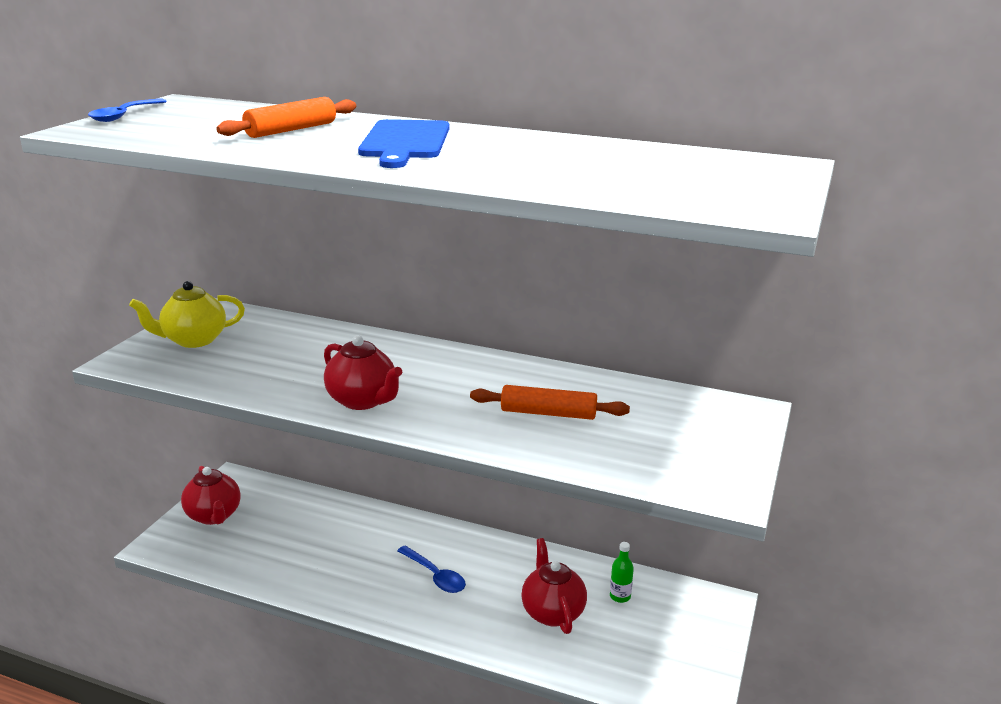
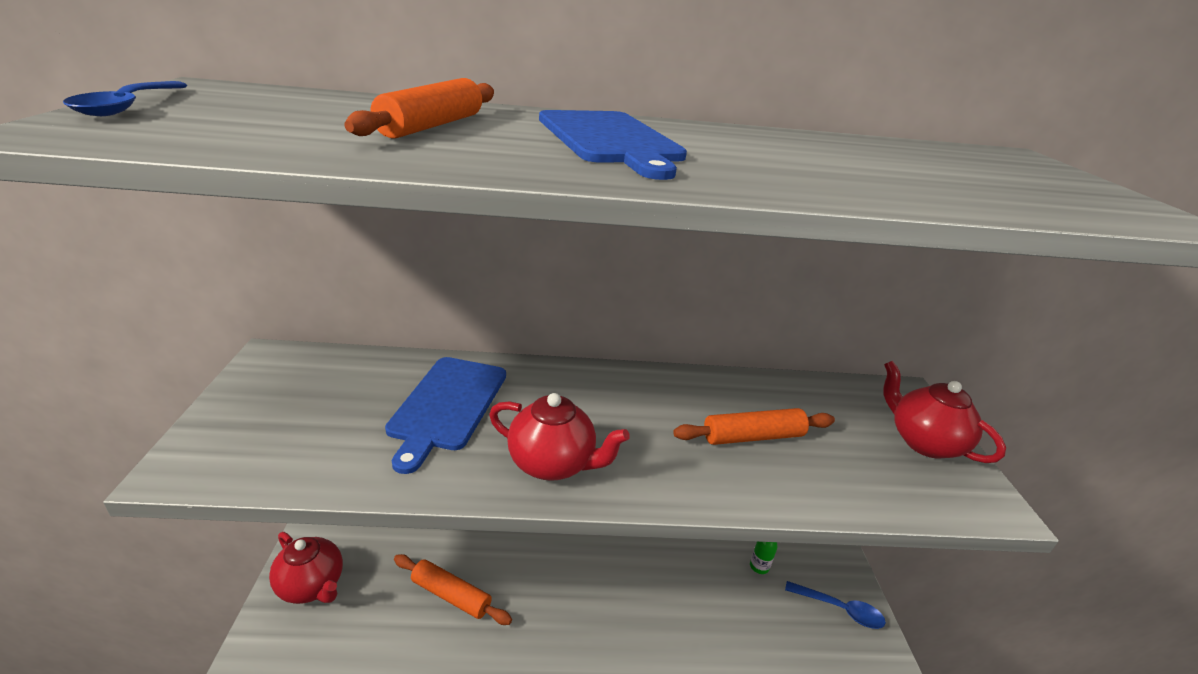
camera: 25 degrees left, 5 degrees up
(193, 340) = (276, 410): yellow teapot -> none
(312, 355) = (447, 405): none -> blue cutting board
(316, 547) = (451, 595): none -> orange rolling pin
(435, 576) = (590, 595): blue spoon -> blue spoon (840, 609)
(552, 612) = (716, 604): red teapot -> red teapot (923, 442)

